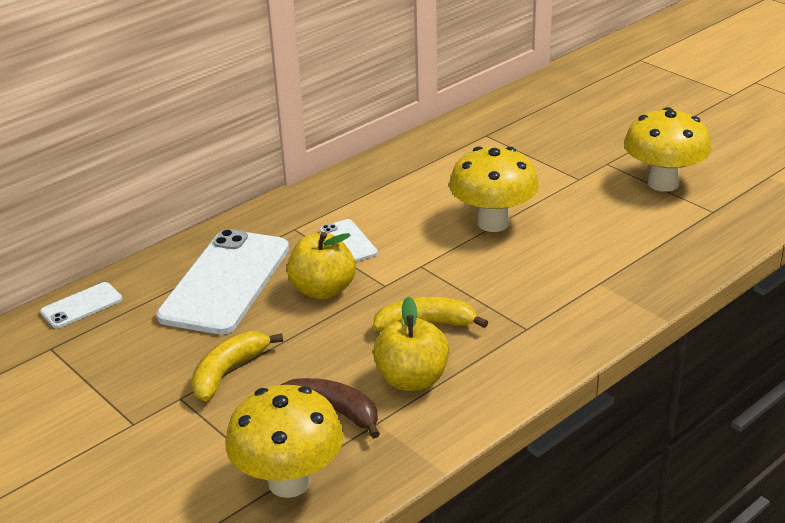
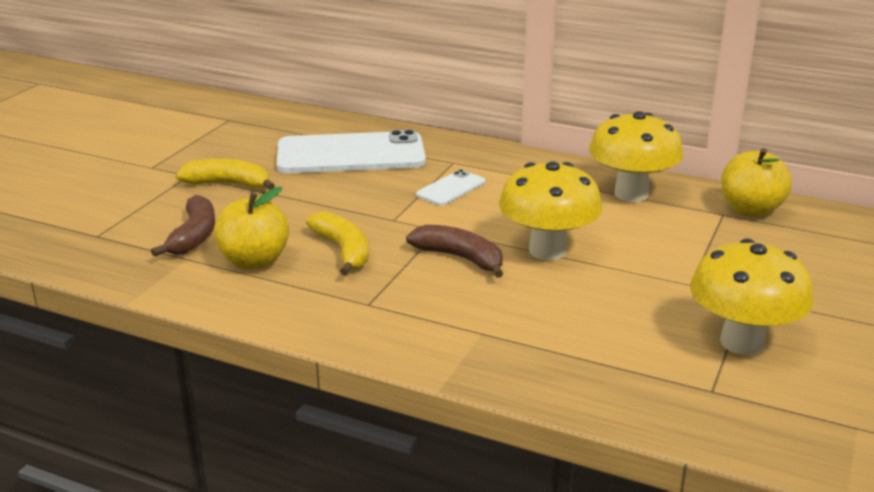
camera: 65 degrees right, 5 degrees down
(81, 306) = (285, 115): white phone -> none
(289, 482) = (98, 238): yellow mushroom -> yellow mushroom (631, 194)
(323, 290) = (366, 194): yellow apple -> yellow apple (751, 210)
(478, 266) = (460, 258): none -> brown banana

